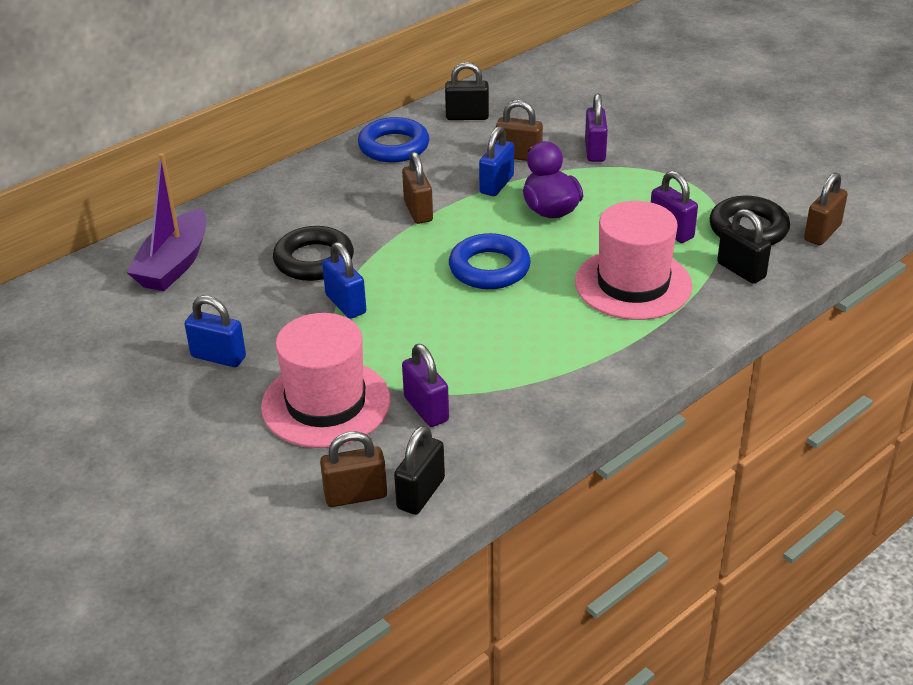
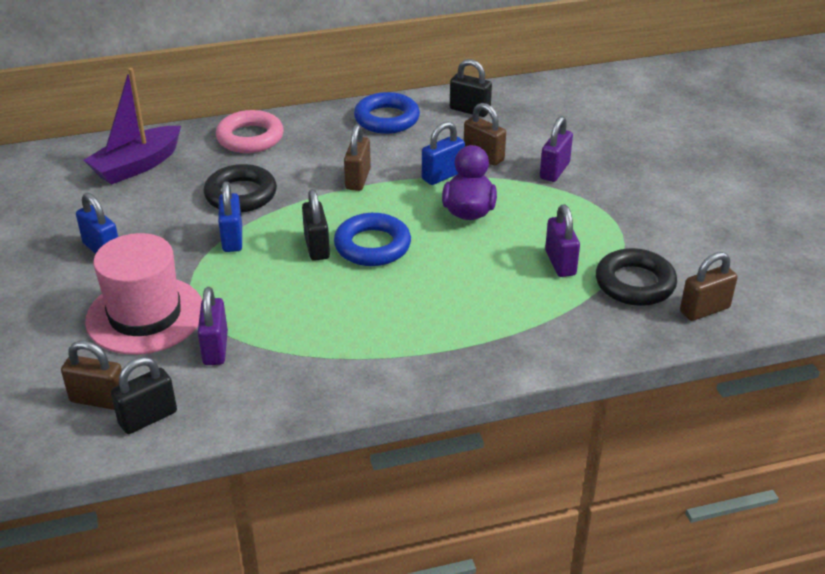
camera: 25 degrees right, 0 degrees up
(270, 202) = (250, 138): none -> pink ring
(633, 284) = (483, 300): pink hat -> none
(741, 270) = (593, 320): black padlock -> black padlock (317, 247)

